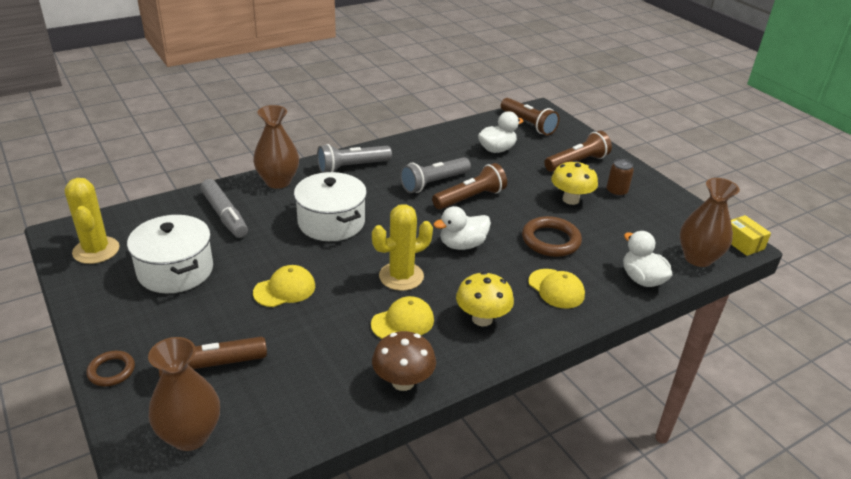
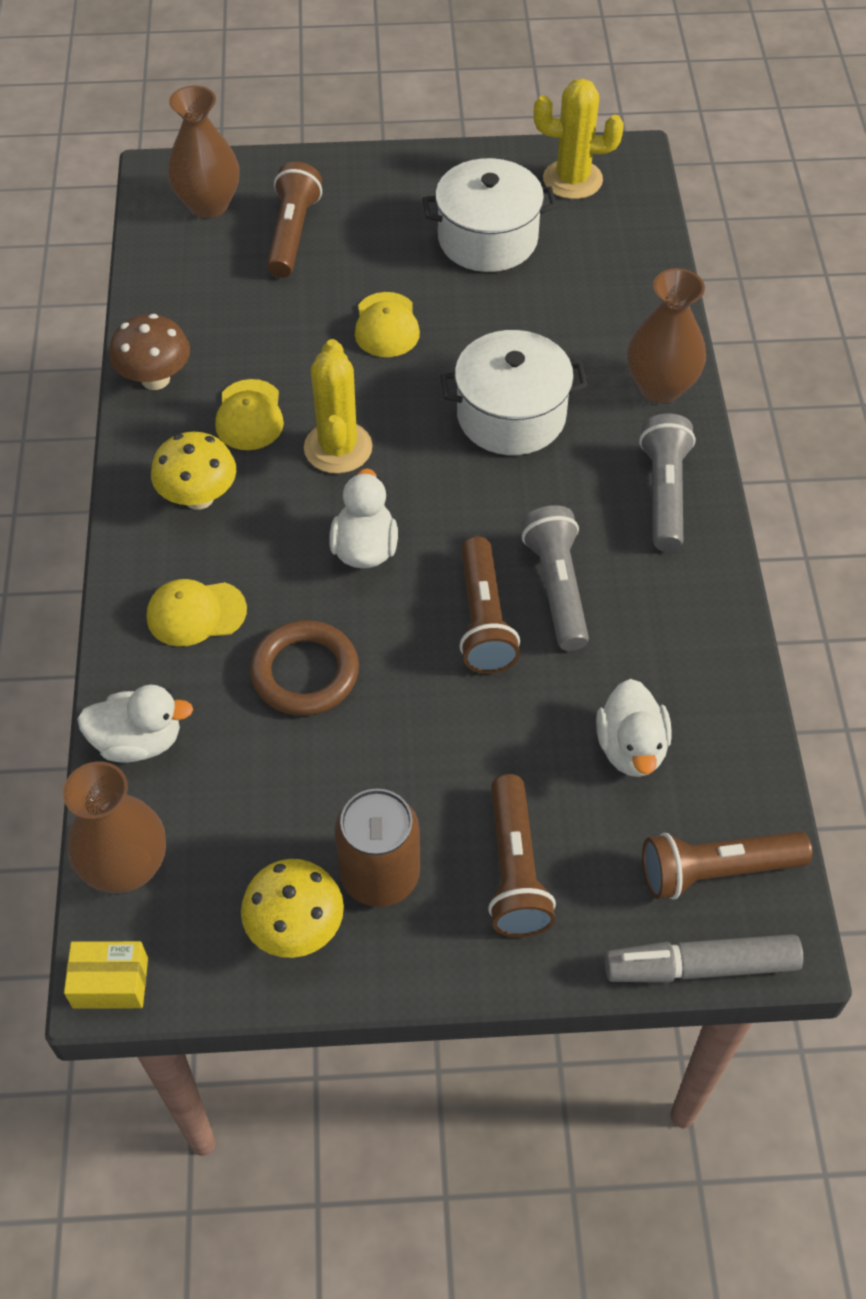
camera: 120 degrees right, 20 degrees up
(111, 371) = (339, 167): brown ring -> none
(225, 215) = (593, 307): grey marker -> grey marker (701, 966)
(570, 199) = (397, 775): yellow mushroom -> yellow mushroom (296, 928)
(616, 191) = (380, 874): brown can -> brown can, size x1.68

